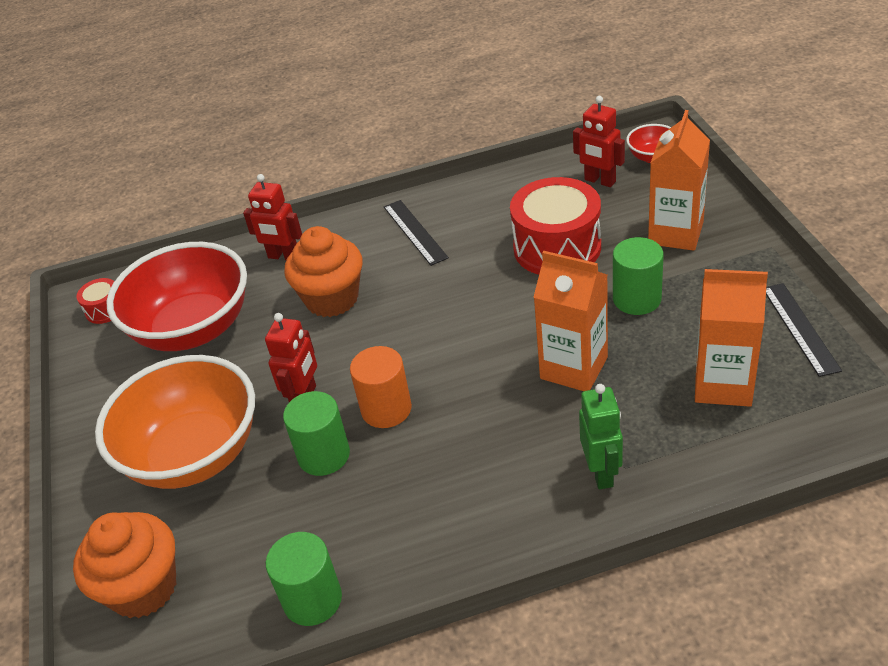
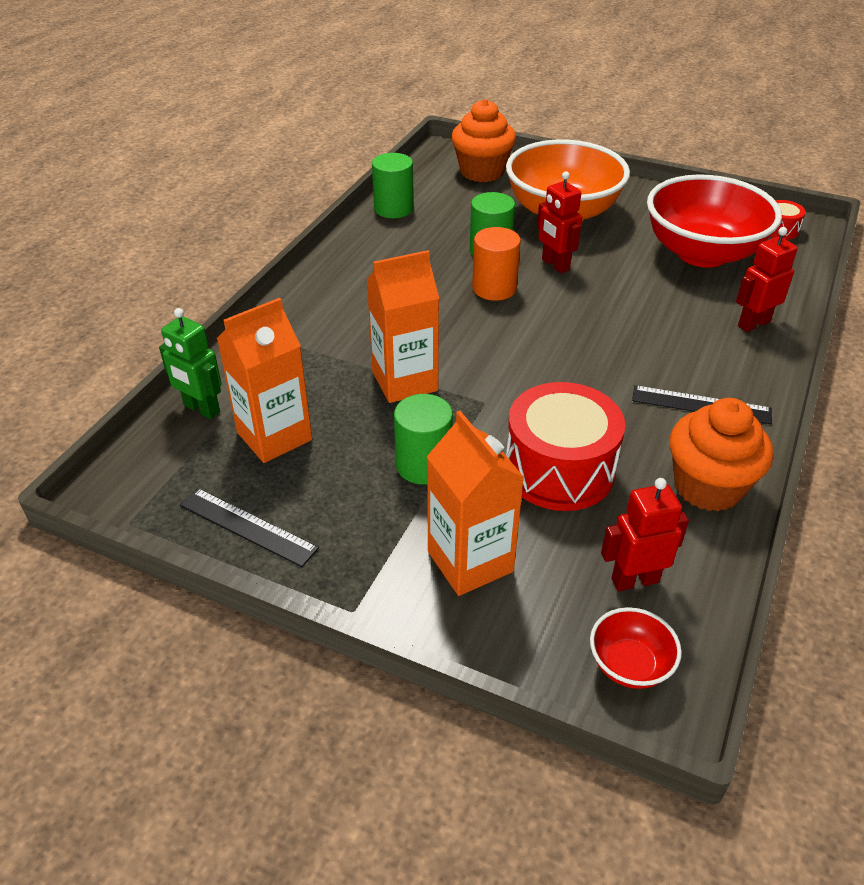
camera: 125 degrees right, 0 degrees up
(332, 299) = (656, 320): orange cupcake -> orange cupcake (708, 486)
(601, 472) = (305, 334): green robot -> green robot (201, 409)

